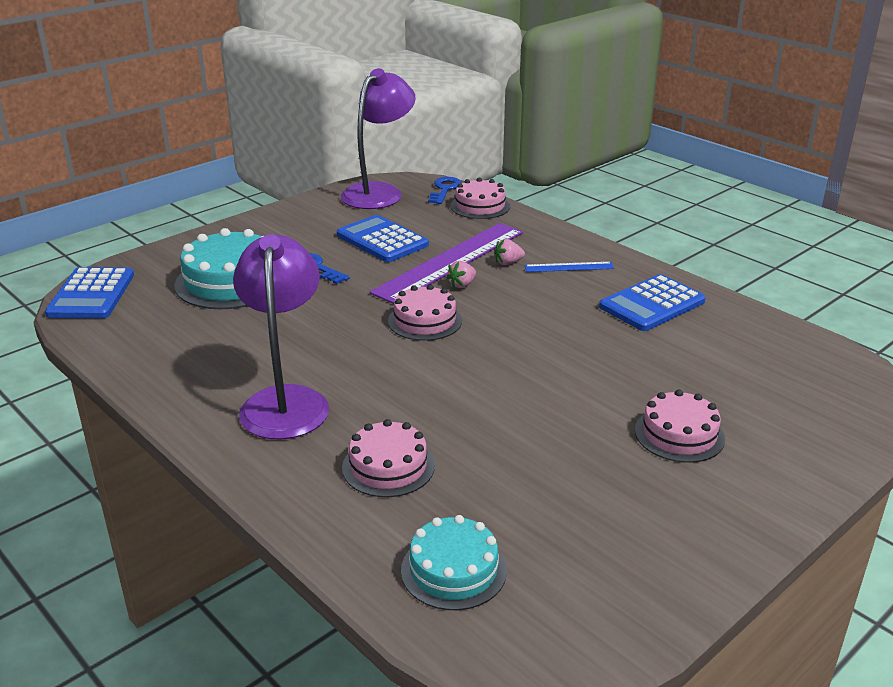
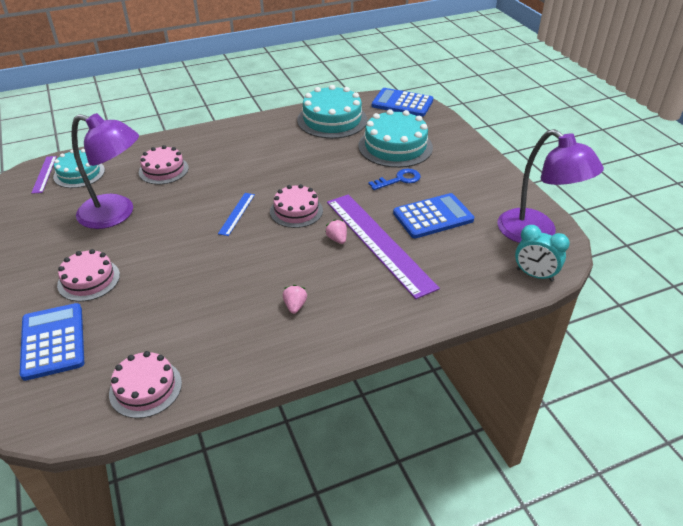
camera: 110 degrees right, 10 degrees up
(161, 343) = (332, 120): none -> turquoise cake
(286, 401) = (245, 149): purple lamp -> purple lamp (116, 214)
(444, 189) = (534, 275): blue key -> turquoise clock
(480, 206) = (486, 288): pink cake -> pink cake (145, 388)
(483, 623) = (44, 174): none -> purple ruler
(508, 263) = (361, 273): pink strawberry -> pink strawberry (295, 306)
(569, 267) = (334, 307): blue ruler -> blue ruler (237, 213)
(652, 304) = (243, 335): blue calculator -> blue calculator (53, 341)

